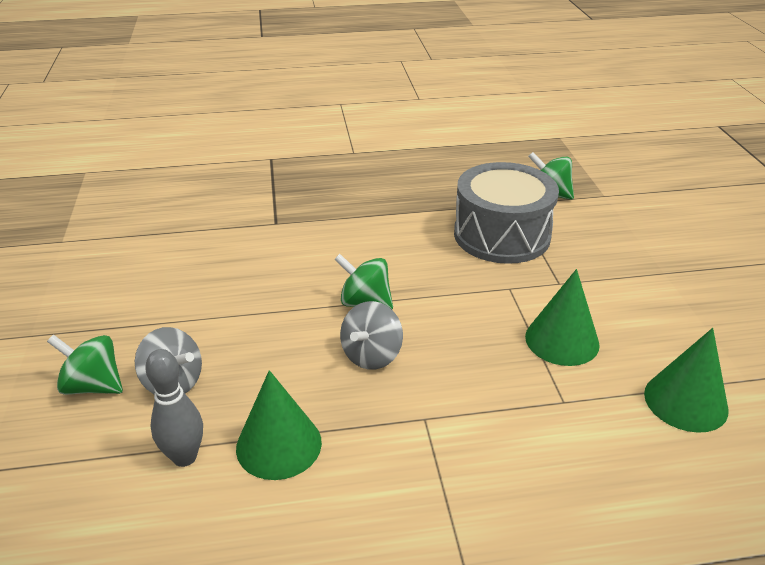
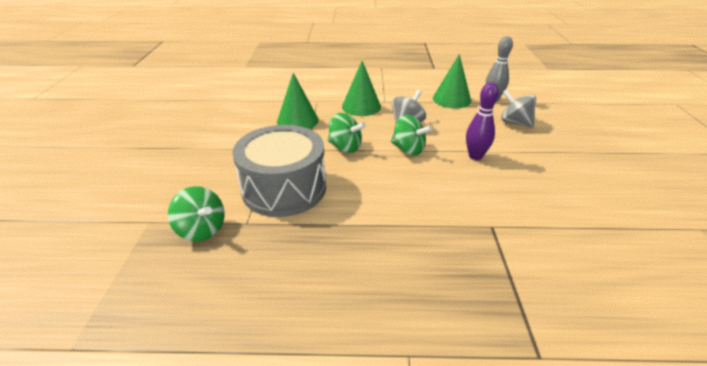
camera: 170 degrees left, 0 degrees up
(93, 386) = (559, 125): green spinning top -> green spinning top (345, 147)
(269, 302) = (475, 156): none -> purple bowling pin
(685, 401) = (261, 96): green cone -> green cone (361, 106)

